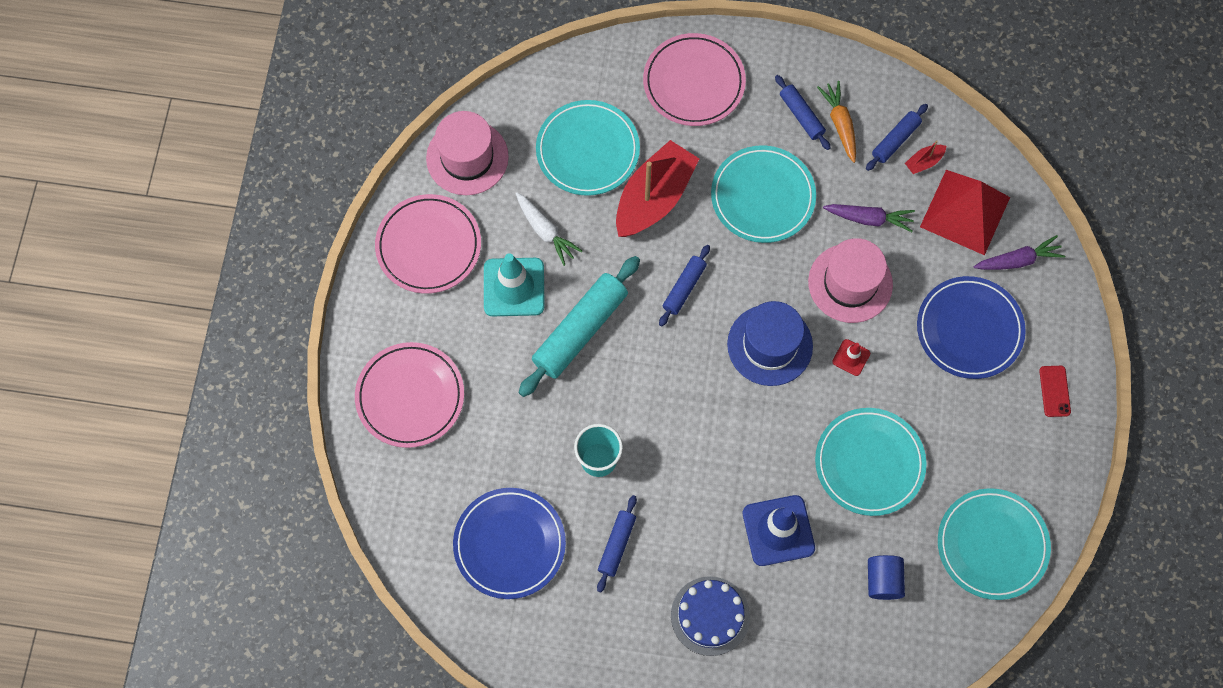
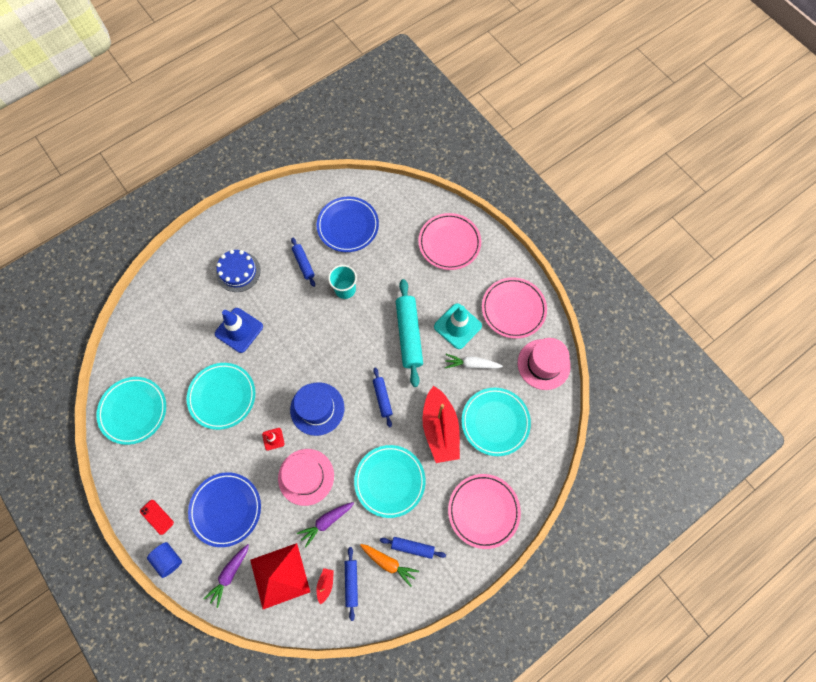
camera: 135 degrees right, 0 degrees up
(883, 580) = (173, 351): blue cylinder -> blue cylinder (168, 559)

